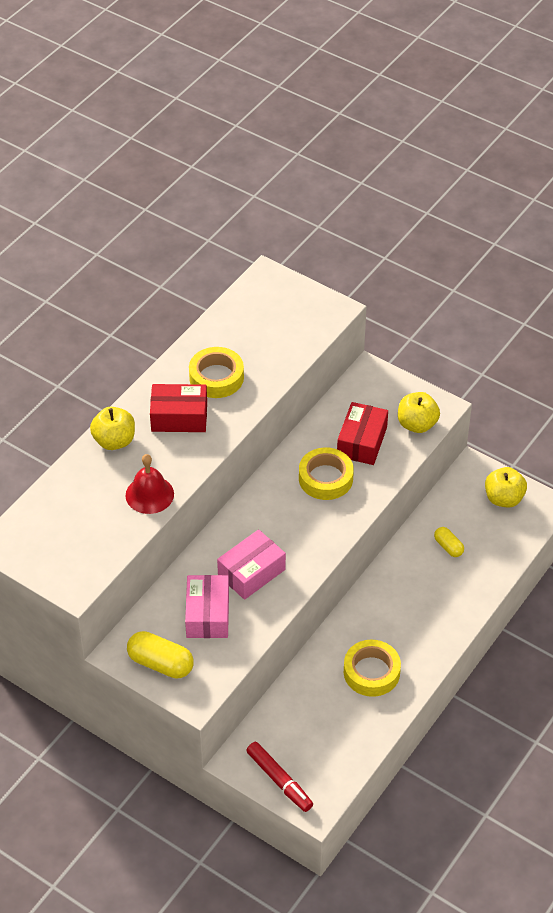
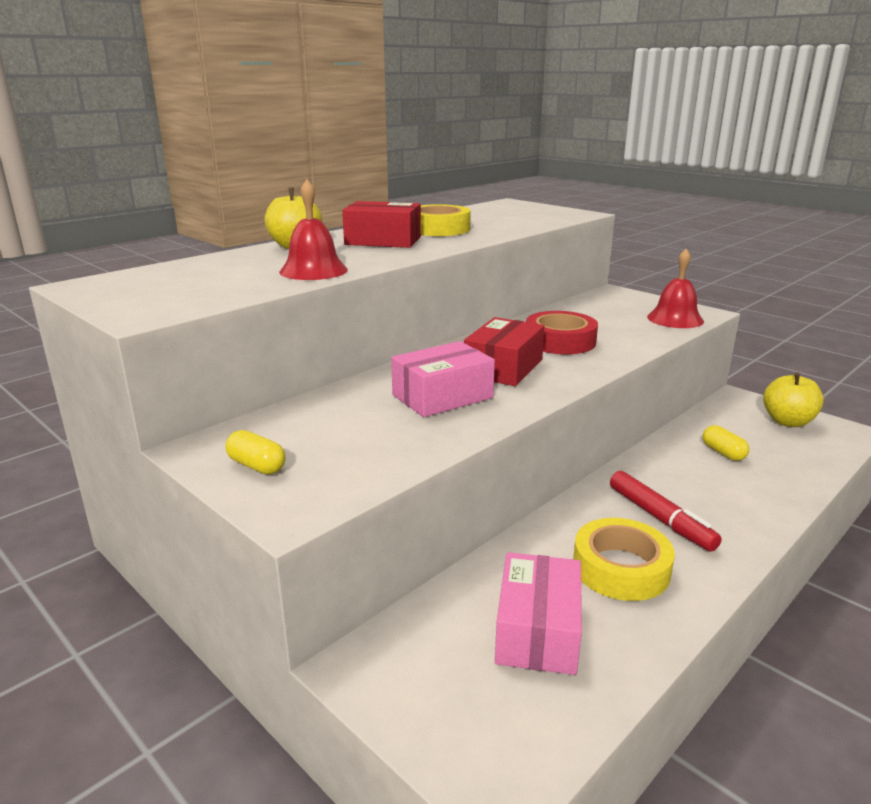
camera: 10 degrees right, 25 degrees down
(160, 663) = (256, 466): yellow capsule -> yellow capsule, size x0.58
(207, 614) = (361, 426): pink box -> pink box (537, 630)
(279, 780) = (431, 714): red marker -> red marker (660, 519)
(325, 478) = (560, 341): yellow tape -> red tape
(362, 442) = (607, 324): red box -> red box (503, 368)
(417, 424) = (675, 319): yellow apple -> red bell

